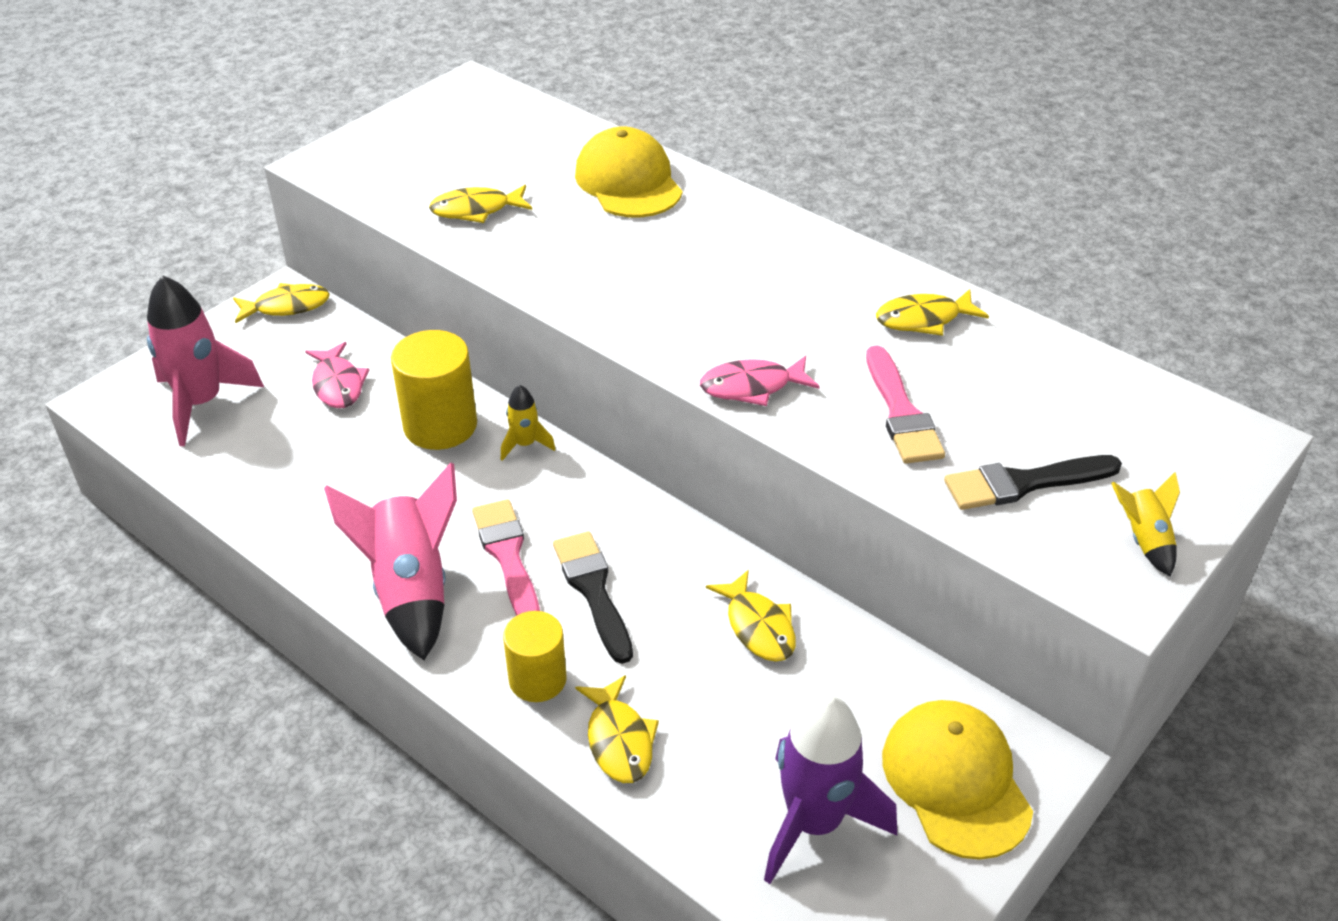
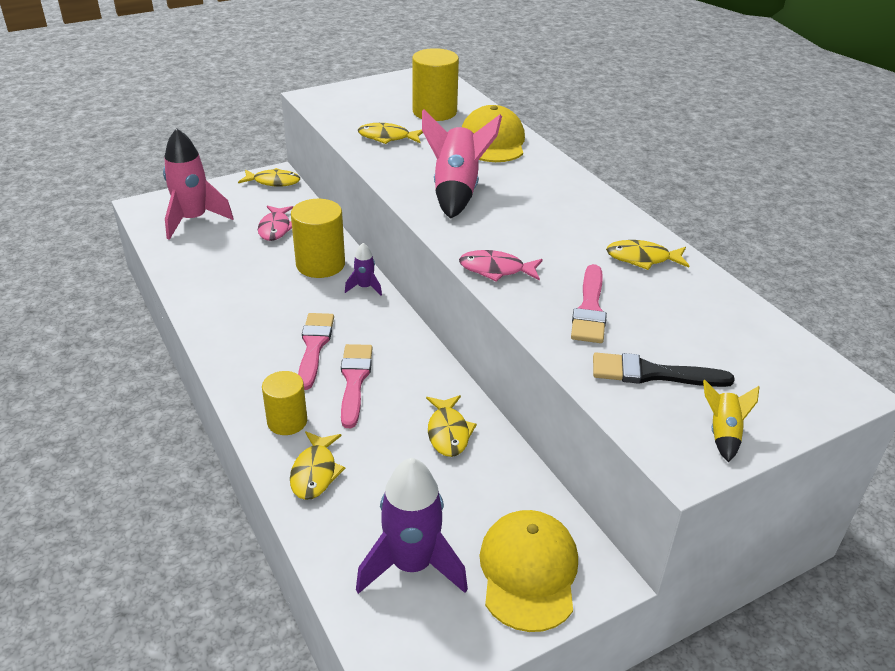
camera: 20 degrees right, 5 degrees down
(411, 589) = (244, 349): pink rocket -> pink rocket (456, 191)
(517, 149) = (434, 112): none -> yellow cylinder
(525, 444) = (365, 287): yellow rocket -> purple rocket
(593, 590) = (354, 380): black brush -> pink brush

